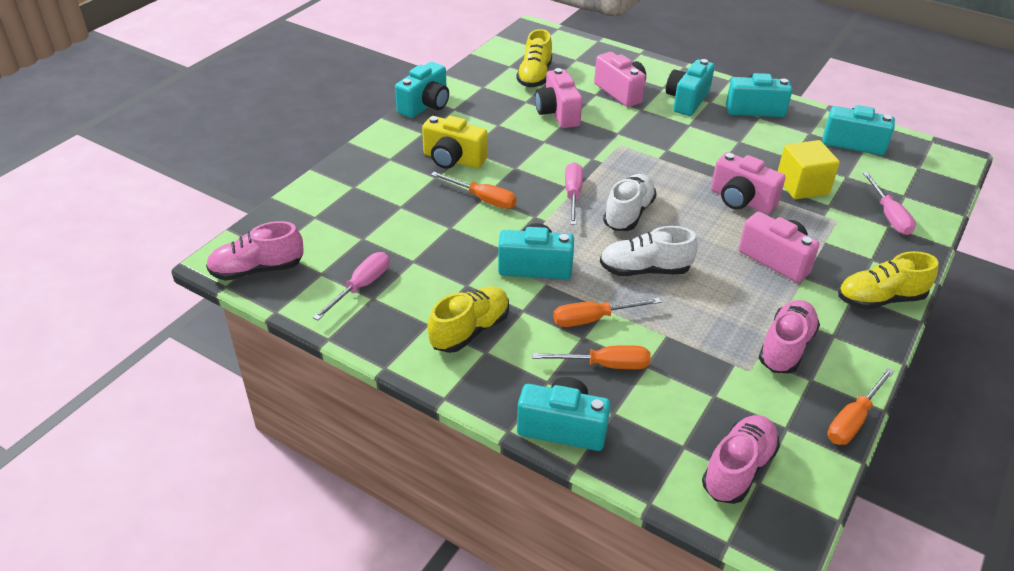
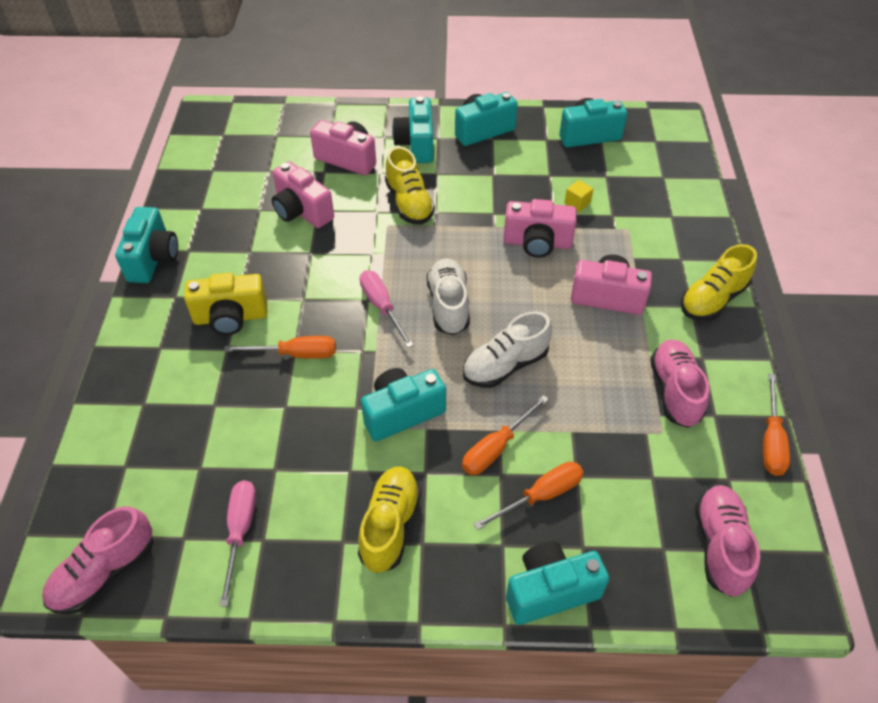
camera: 30 degrees left, 10 degrees up
(535, 76) = (247, 173): yellow shoe -> yellow shoe (409, 203)
(802, 186) = (577, 203): yellow cube -> yellow cube, size x0.48
(889, 216) = (665, 205): pink screwdriver -> none

